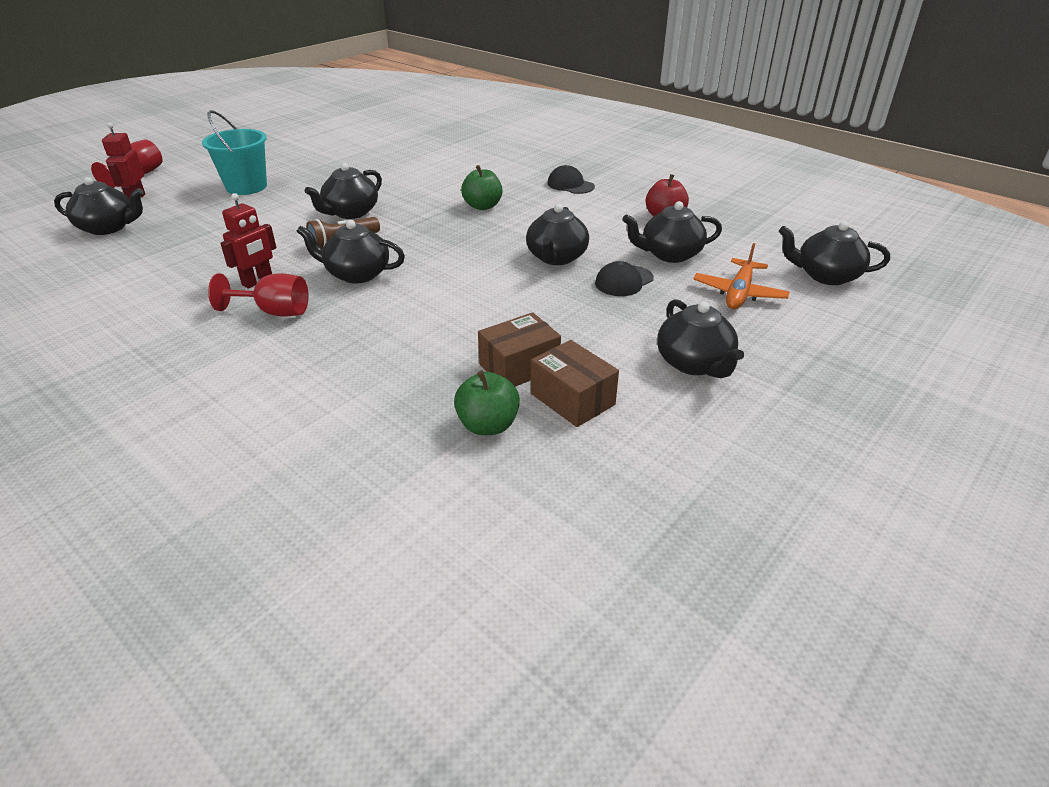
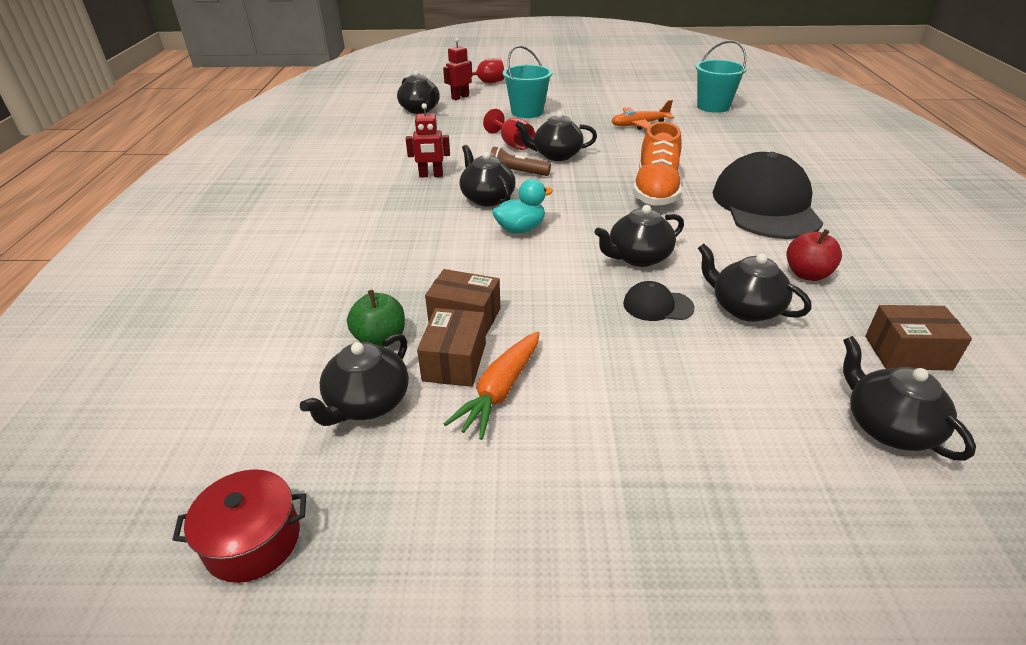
camera: 50 degrees right, 0 degrees up
(274, 312) = (407, 198): red goblet -> red goblet (512, 144)
(410, 127) = (713, 106): none -> turquoise bucket
(435, 283) = (520, 229): none -> turquoise duck
(482, 206) = (655, 190): green apple -> orange shoe
(570, 185) = (765, 205): black cap -> black cap, size x2.37
(636, 394) = (500, 391): none -> orange carrot
(679, 611) = (253, 541): none -> red pot
(694, 363) = (586, 404): black teapot -> black teapot (367, 403)
(739, 293) = (746, 379): orange plane -> orange plane (639, 125)
(774, 234) = (907, 353): none -> brown box

